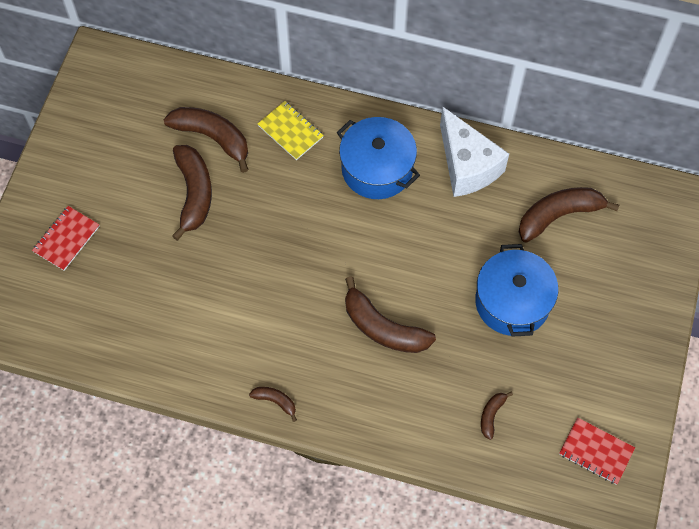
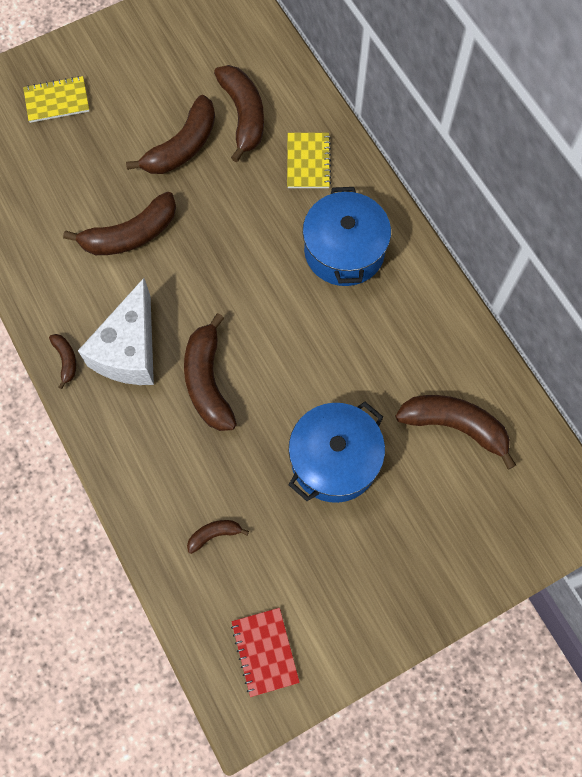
camera: 45 degrees right, 5 degrees up
(66, 239) = (57, 101): red notebook -> yellow notebook
(225, 282) = (130, 235): none -> brown banana
(467, 165) = (422, 314): white cheese -> white cheese (129, 350)

